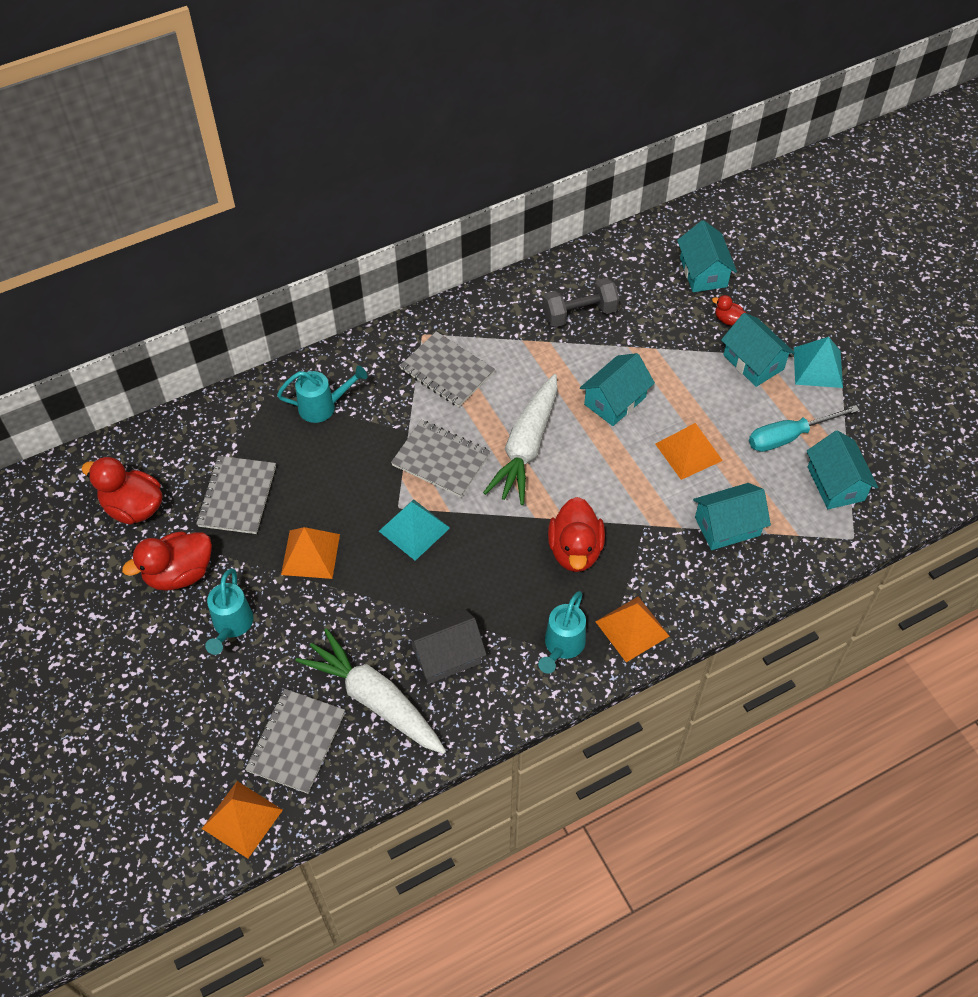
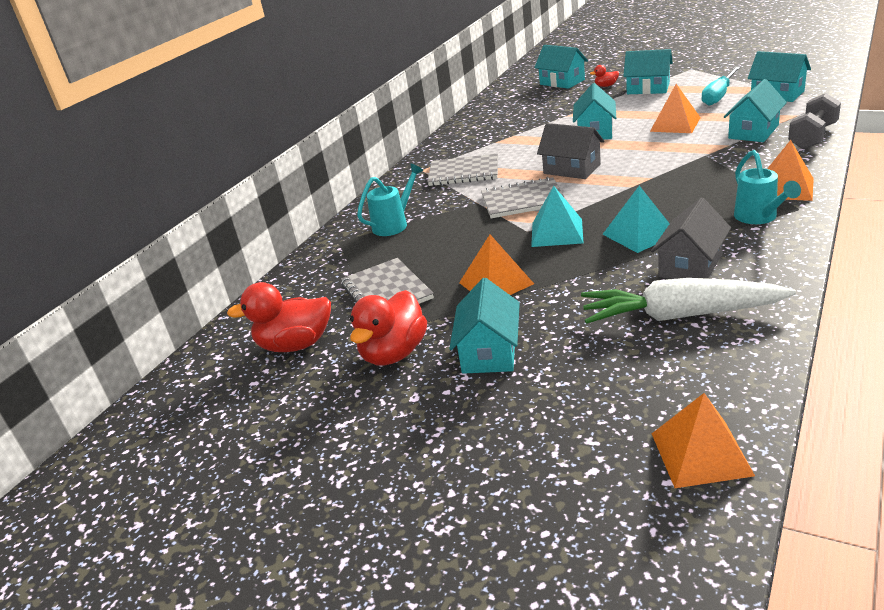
camera: 30 degrees left, 25 degrees down
(231, 626) = (489, 352): turquoise watering can -> turquoise house
(296, 742) = (660, 376): grey notebook -> none
(526, 447) = (572, 169): white carrot -> grey house
(575, 550) = (683, 183): red duck -> none
(579, 313) = (514, 120): grey dumbbell -> grey dumbbell (812, 137)
(818, 367) = (685, 75): turquoise pyramid -> turquoise pyramid (639, 234)

